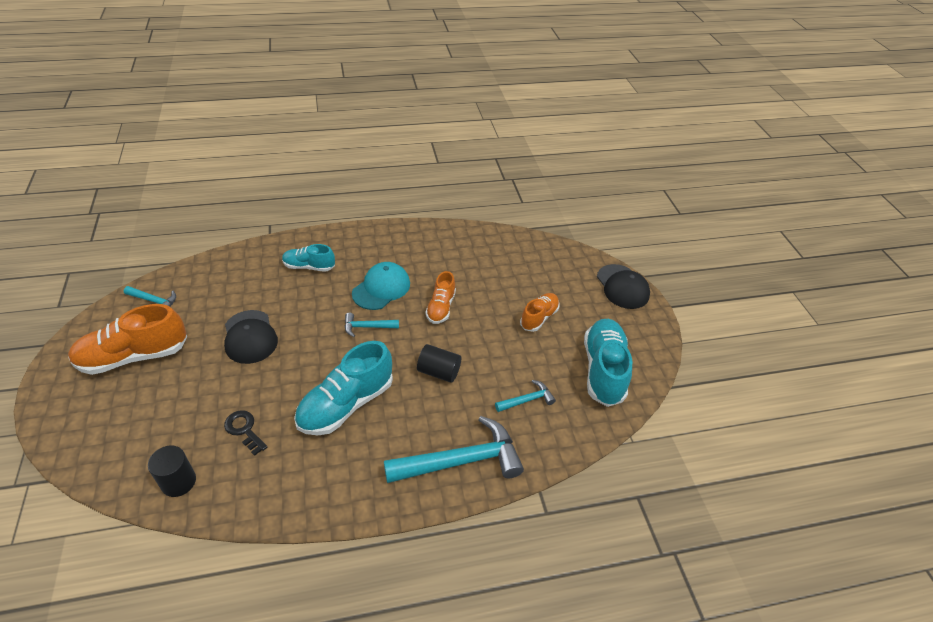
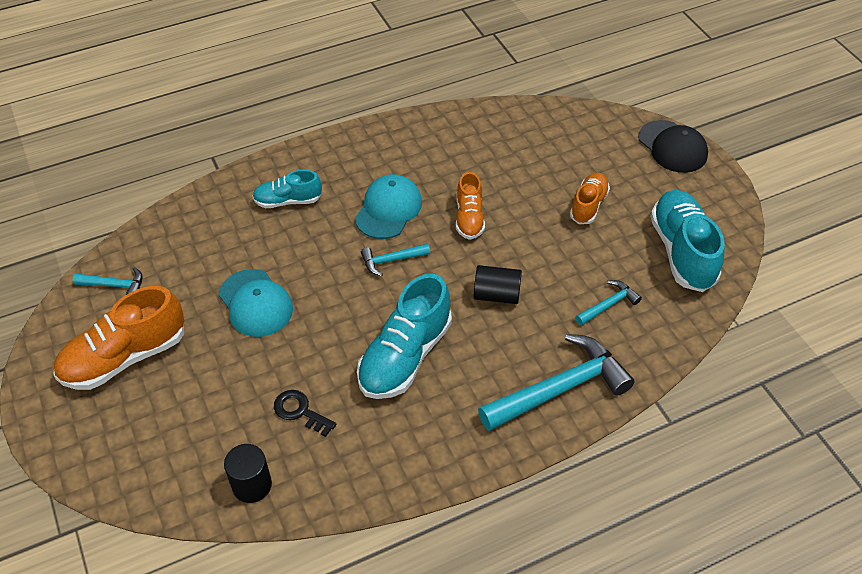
camera: 10 degrees left, 5 degrees up
(250, 337) = (255, 303): black cap -> turquoise cap

